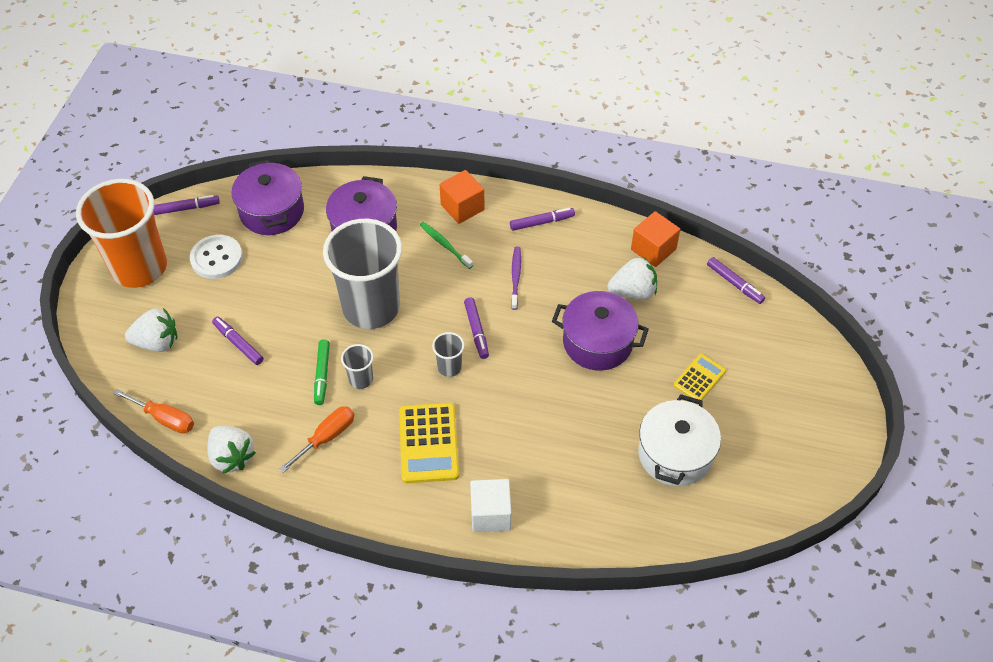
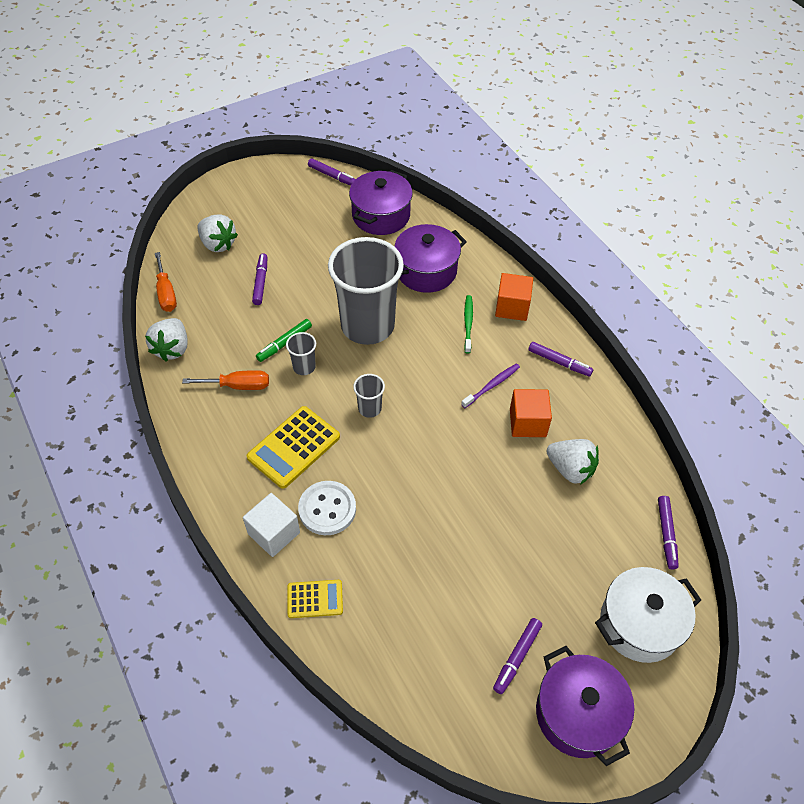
camera: 45 degrees right, 0 degrees up
(139, 267) = (263, 192): orange cup -> none
(216, 258) = (312, 220): white button -> white button (327, 509)
(476, 330) = (418, 399): purple marker -> purple marker (517, 657)
(597, 342) = (496, 483): purple pot -> purple pot (578, 713)
(653, 249) = (626, 451): orange cube -> orange cube (527, 423)
(675, 454) = (455, 619): white pot -> white pot (639, 624)
(699, 378) = (545, 580): yellow calculator -> yellow calculator (315, 599)

